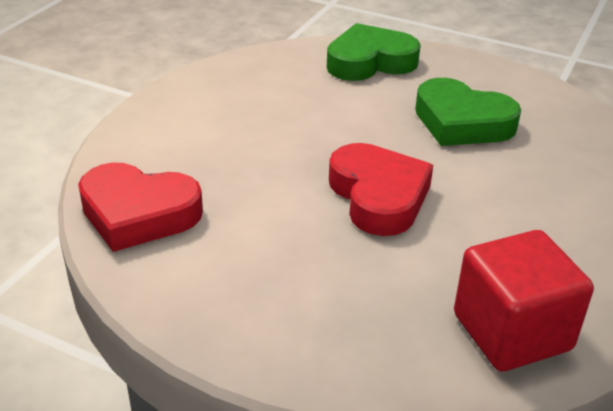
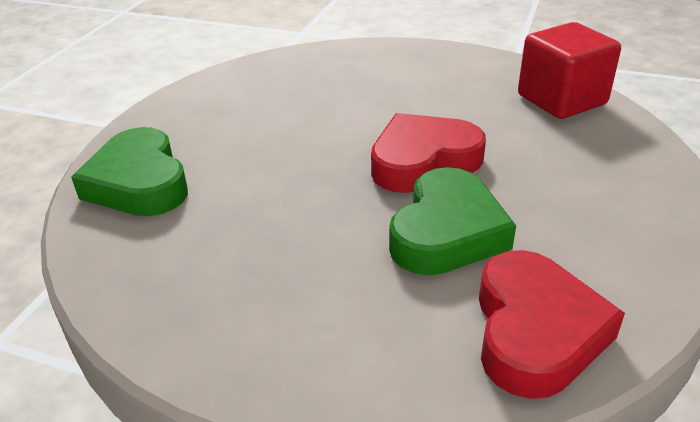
camera: 95 degrees left, 0 degrees up
(462, 122) = (278, 121): green heart -> green heart (447, 232)

